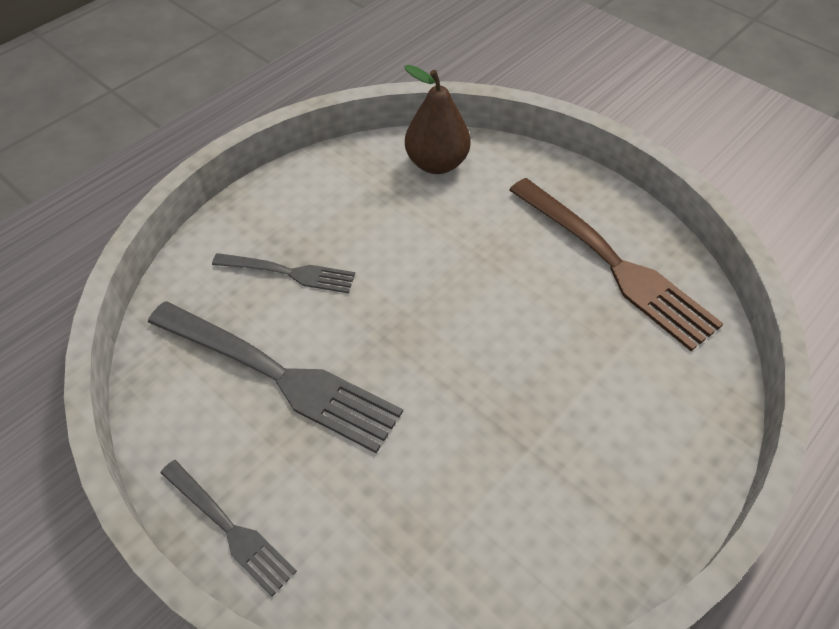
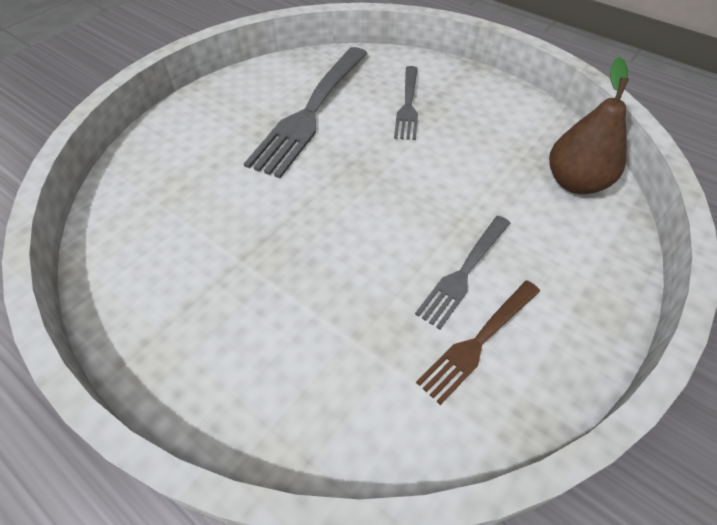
camera: 85 degrees right, 0 degrees up
(229, 528) = (196, 106): grey fork -> grey fork (464, 272)
(613, 264) = (478, 341): brown fork -> brown fork, size x0.56

